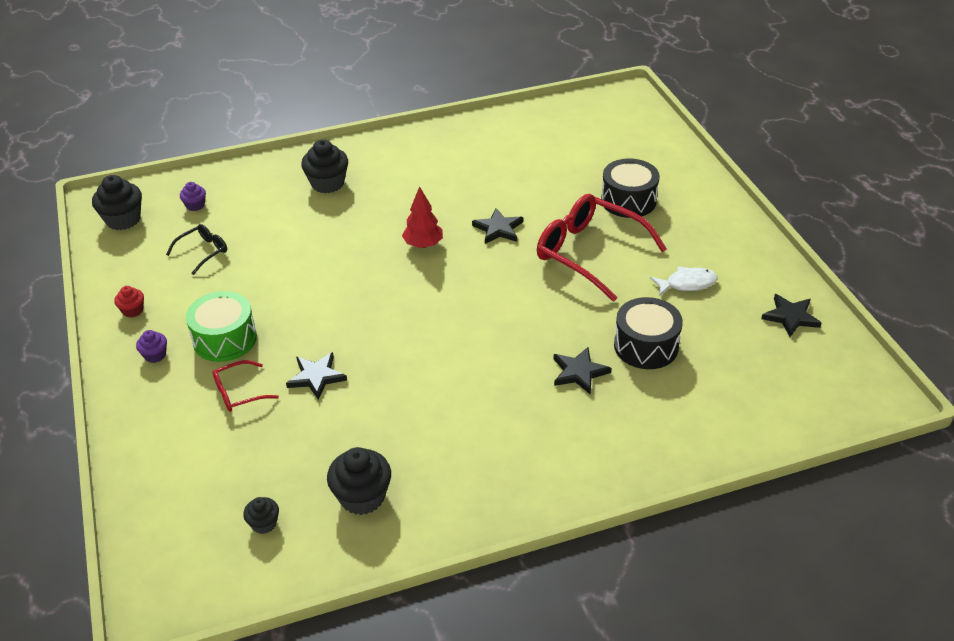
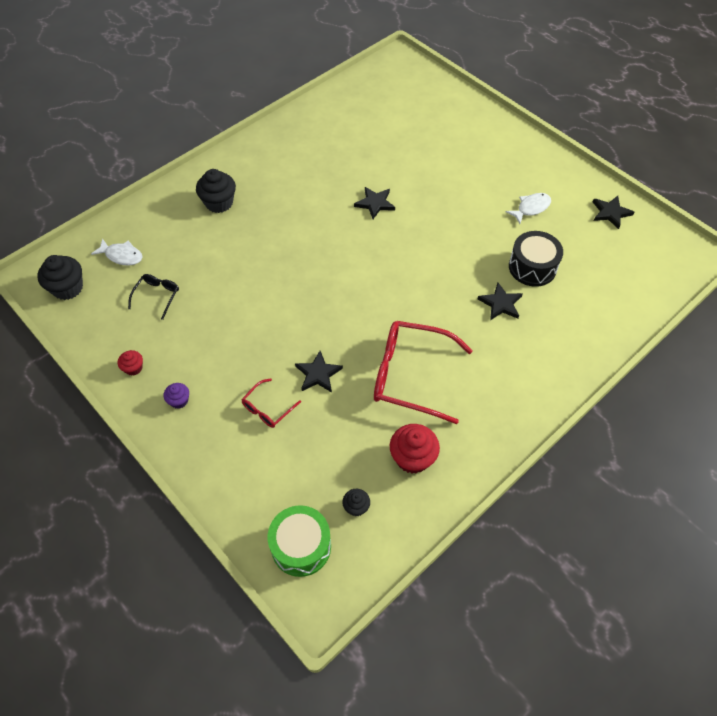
camera: 25 degrees left, 15 degrees up
(195, 205) = (122, 256): purple cupcake -> white fish
(225, 339) = (226, 367): green drum -> green drum (301, 546)
(362, 497) = (412, 458): black cupcake -> red cupcake
(423, 244) = (328, 234): red tree -> none
(589, 253) = (451, 204): red glasses -> red glasses (411, 375)
(628, 200) = (453, 151): black drum -> none

